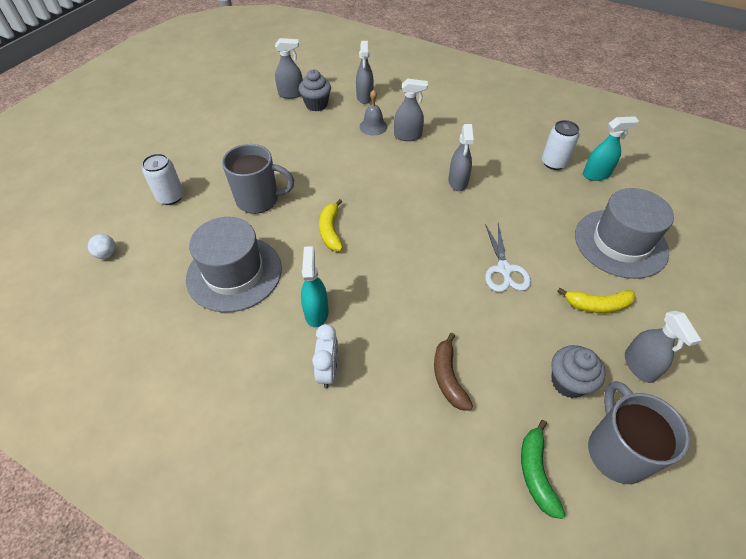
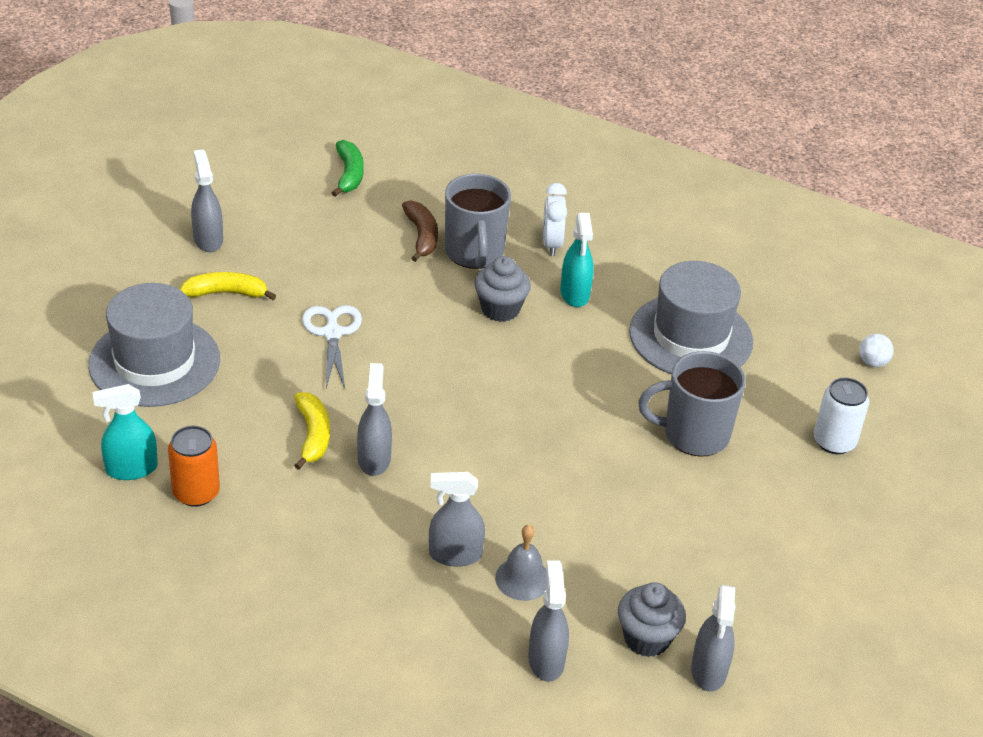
camera: 175 degrees right, 10 degrees down
(291, 94) = (708, 671): grey spray bottle -> grey spray bottle turned 75 degrees counterclockwise
(331, 231) = (573, 386): yellow banana -> yellow banana (313, 435)
(554, 163) = (196, 492): white can -> orange can
(568, 382) = (293, 229): grey cupcake -> grey cupcake (500, 309)
(616, 451) = (267, 184): grey mug -> grey mug (474, 253)

